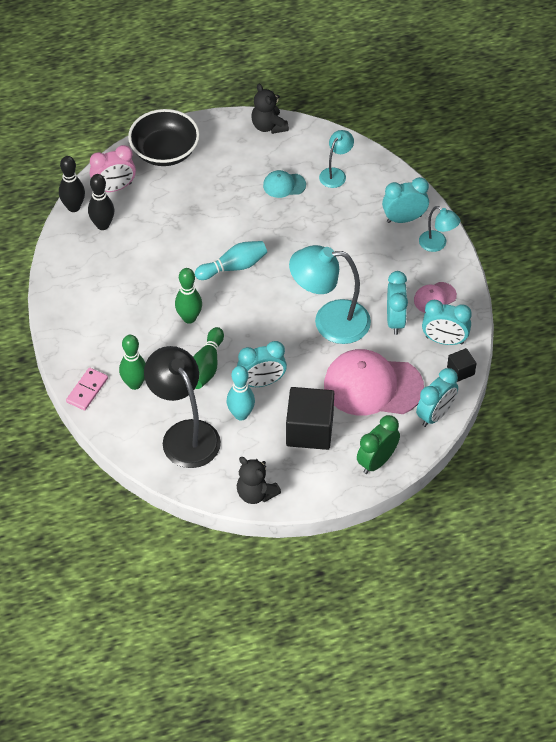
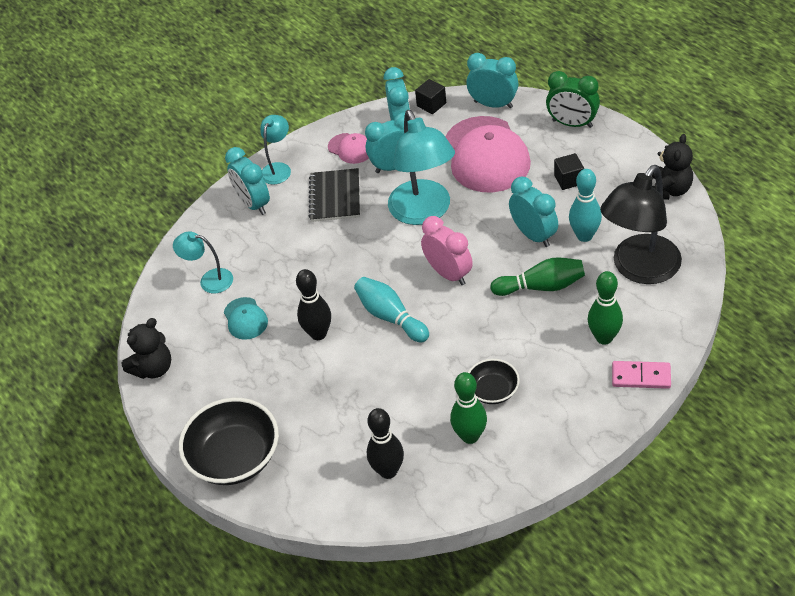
camera: 105 degrees left, 5 degrees down
(73, 207) = (373, 517): black bowling pin -> black bowling pin (318, 334)
(114, 188) = (320, 486): pink clock -> pink clock (448, 274)
(130, 302) = (493, 391): none -> black bowl
(189, 318) = (485, 327): green bowling pin -> green bowling pin (470, 436)
(309, 430) = (568, 180): black cube -> black cube, size x0.49
(382, 271) = (335, 197): none -> black notebook

